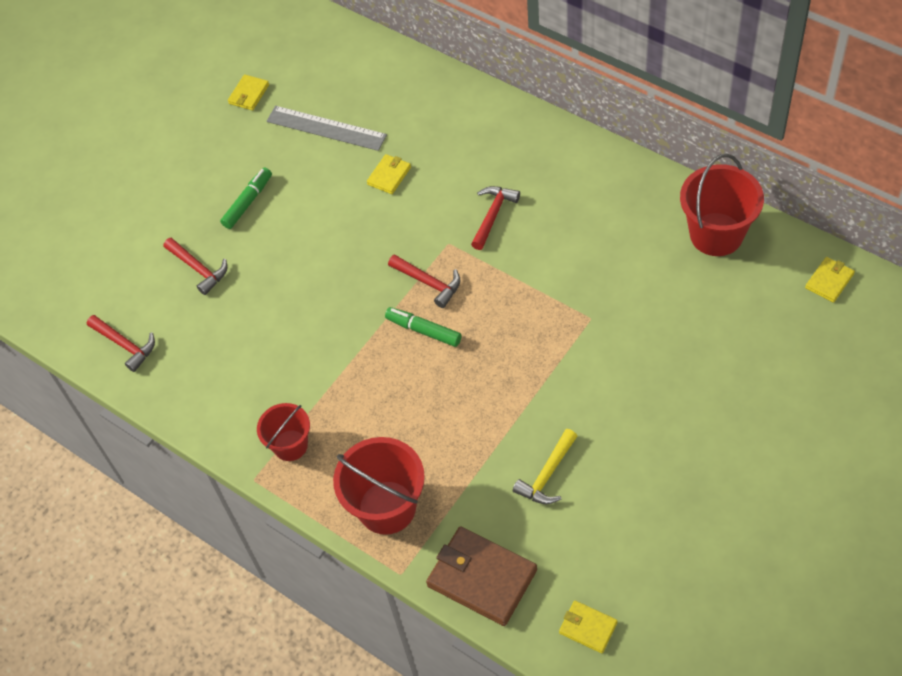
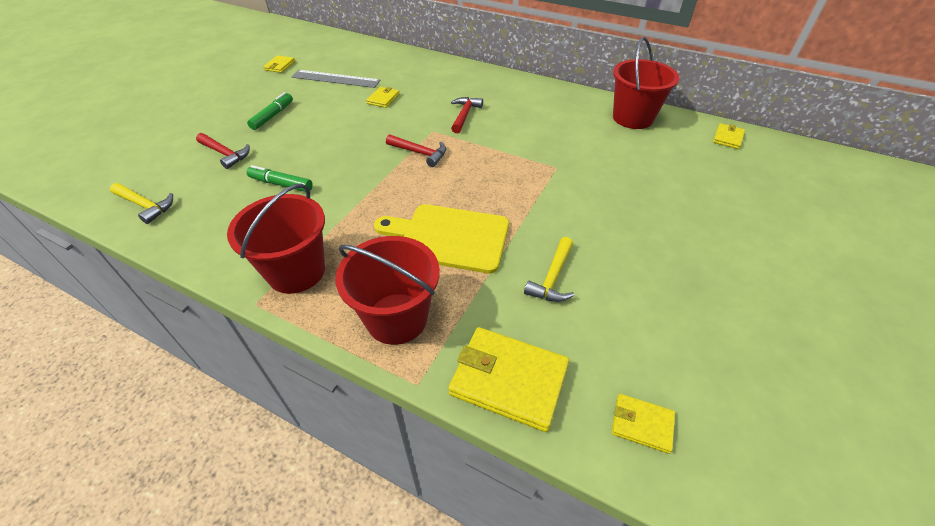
camera: 15 degrees left, 10 degrees down
(125, 345) = (146, 206): red hammer -> yellow hammer
(290, 445) = (296, 271): red bucket -> red bucket, size x1.63
(424, 331) = (419, 182): green marker -> green marker (281, 184)
(448, 414) = (449, 237): none -> yellow cutting board
(482, 578) = (508, 380): brown wallet -> yellow wallet

